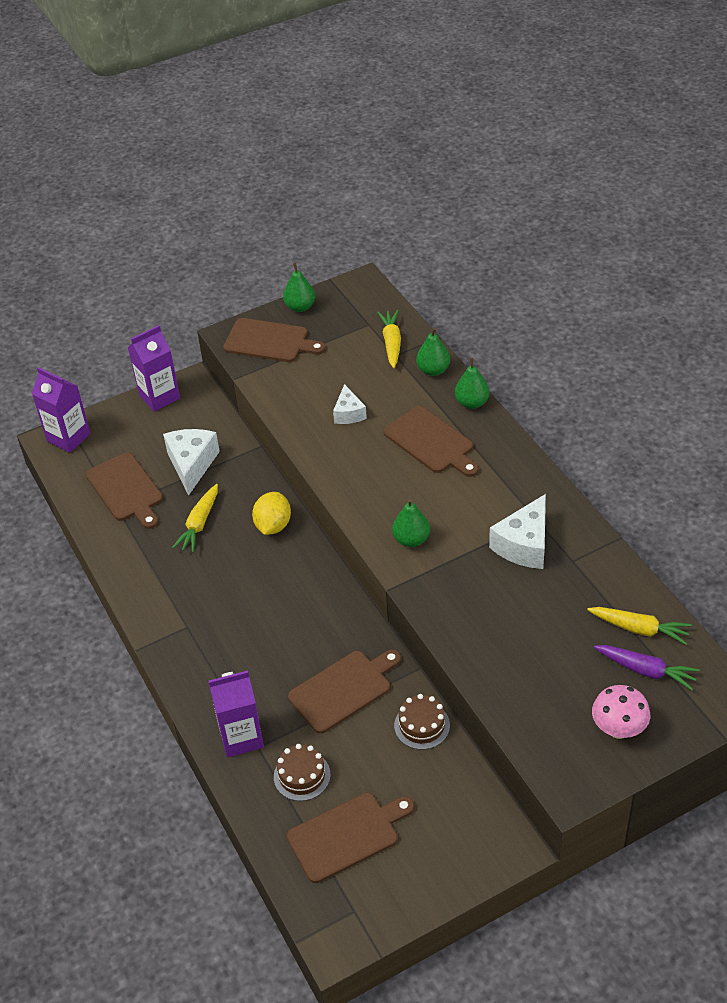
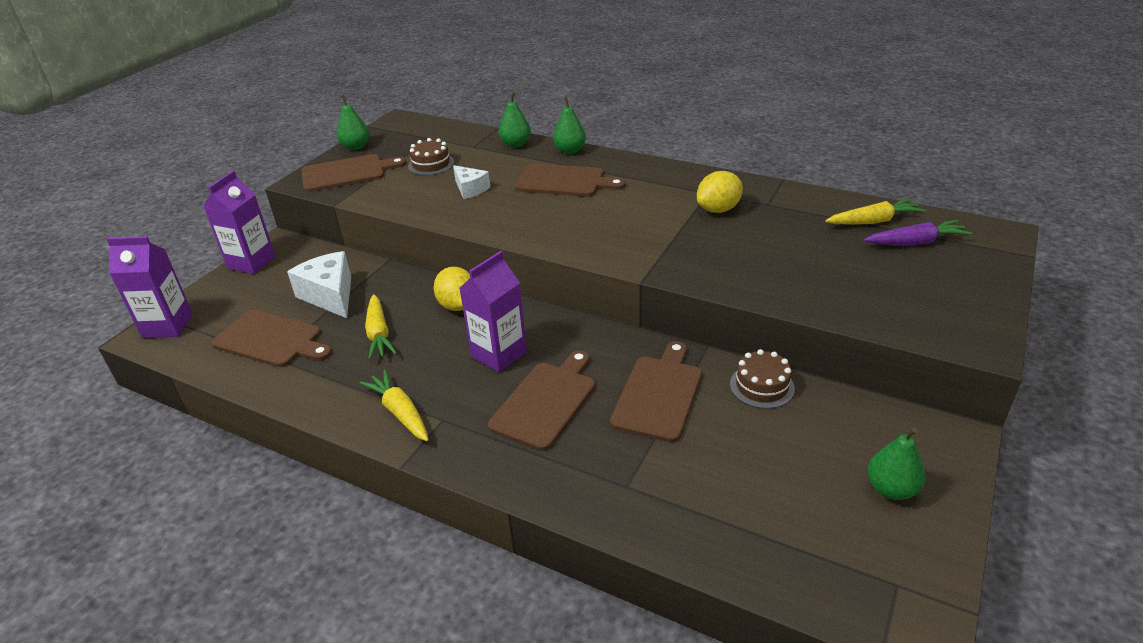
camera: 35 degrees left, 10 degrees down
(241, 737) = (599, 486): purple carton -> purple carton (499, 354)
(302, 775) = (699, 487): brown cake -> brown cake (431, 164)
(347, 835) = (805, 515): brown cutting board -> brown cutting board (546, 402)
(391, 343) = (462, 141): yellow carrot -> yellow carrot (400, 412)
(411, 539) = (621, 242): green pear -> green pear (891, 489)
(524, 545) = (718, 209): white cheese -> yellow lemon
(618, 729) = (953, 286): pink mushroom -> none

